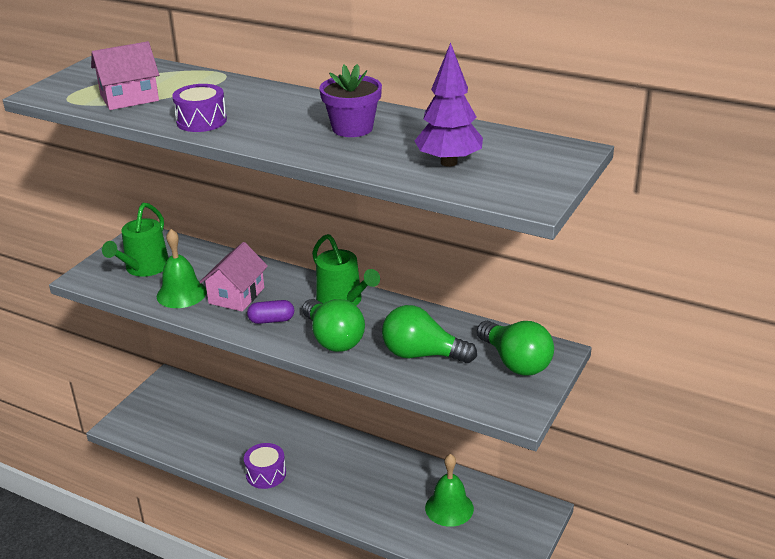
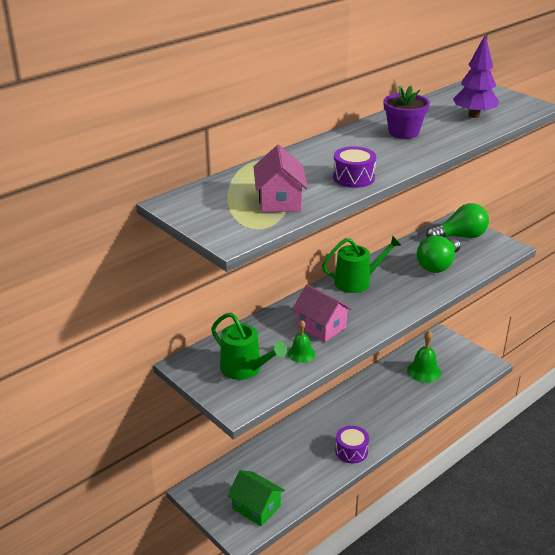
camera: 70 degrees left, 0 degrees up
(157, 425) = (256, 507): none -> green house
(181, 294) = (301, 353): green bell -> green bell, size x0.63
(271, 320) = (365, 316): purple capsule -> none
(333, 339) = (404, 294): green light bulb -> none

